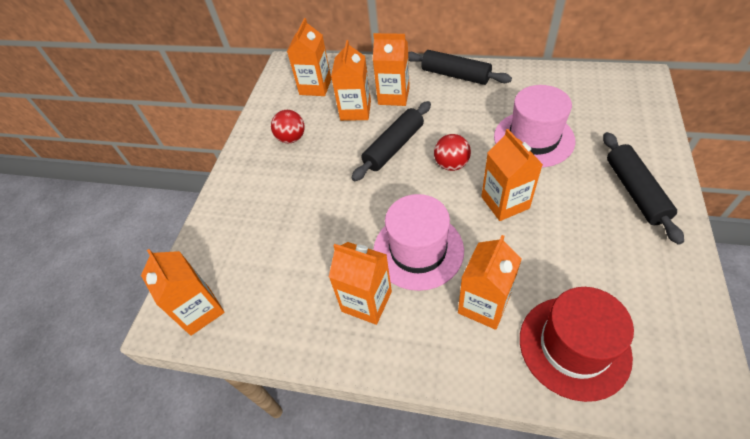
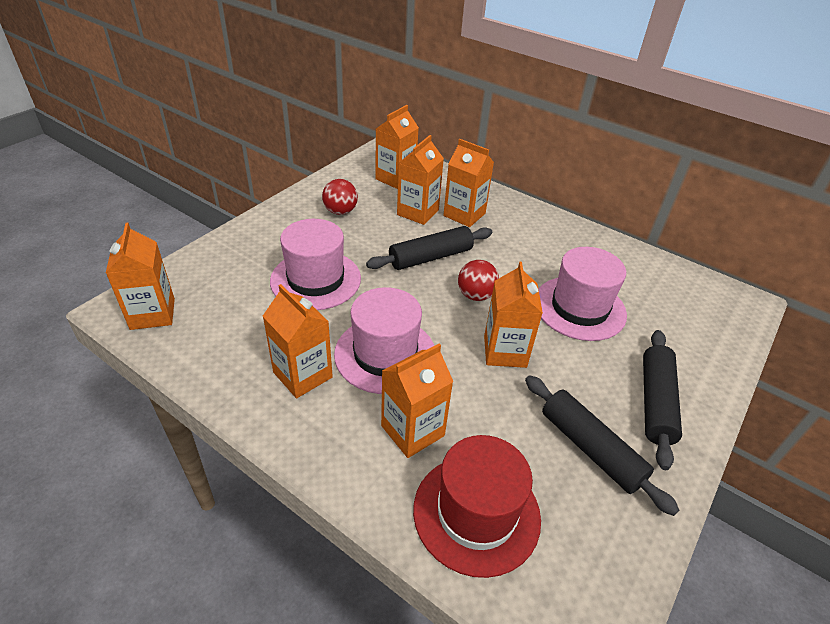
camera: 15 degrees right, 10 degrees down
(316, 211) = (316, 279): none -> pink hat
(455, 75) = (540, 220): black rolling pin -> black rolling pin (590, 448)

